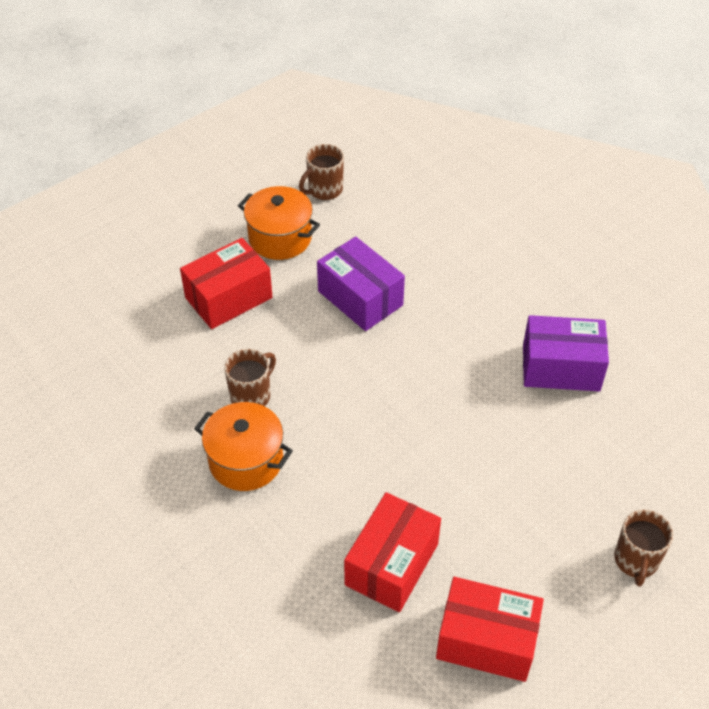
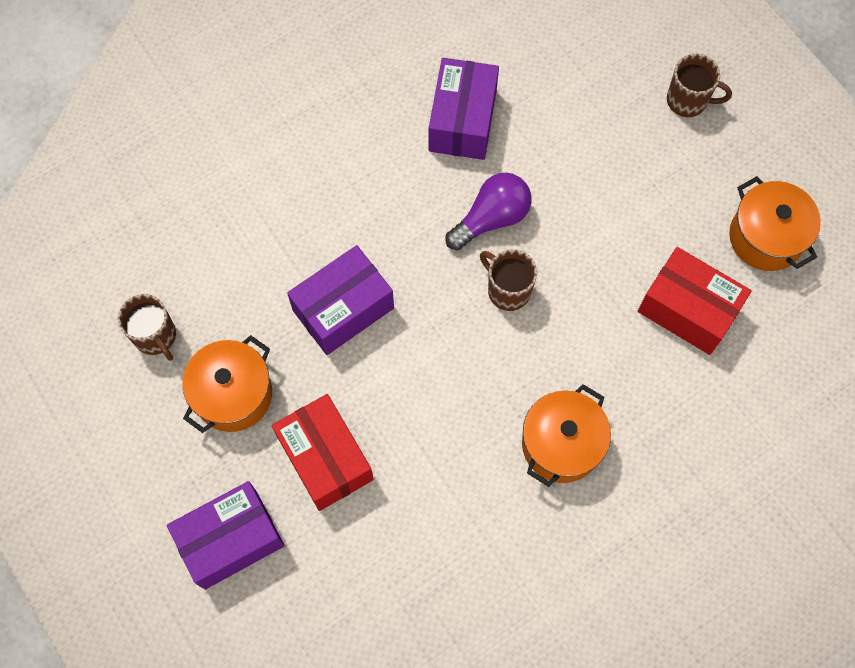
camera: 85 degrees left, 20 degrees up
(163, 248) = (231, 539): none -> purple box
(251, 396) = (475, 436): brown mug -> brown mug (507, 290)
(464, 395) = (491, 218): none -> purple light bulb
(486, 640) = (766, 237): red box -> orange pot

